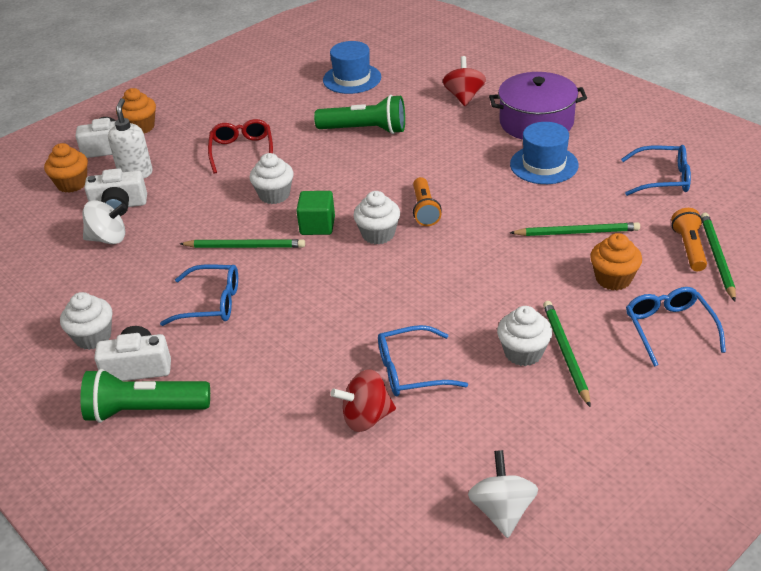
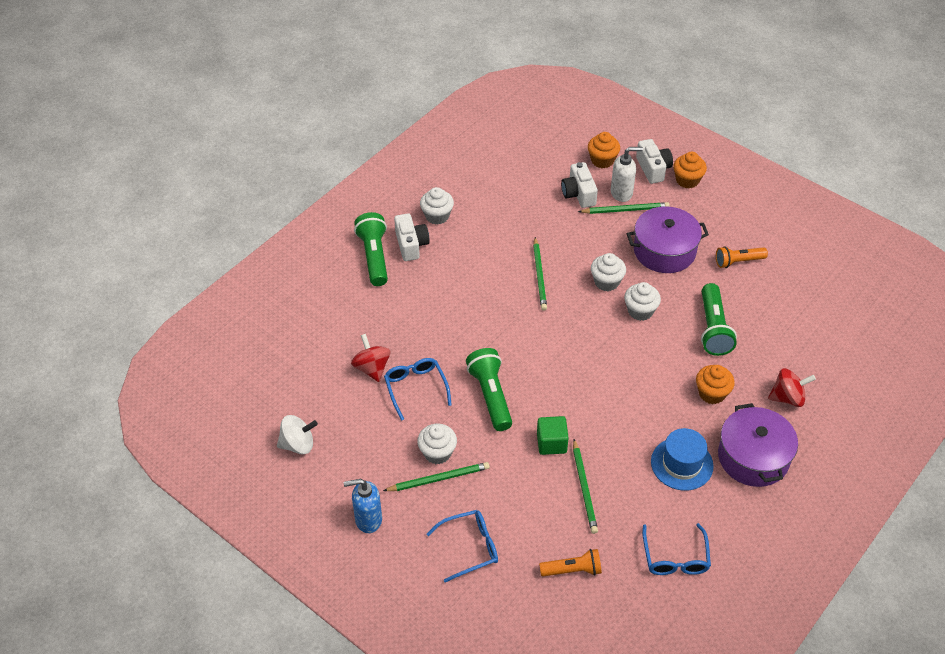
camera: 80 degrees right, 10 degrees up
(108, 238) = (539, 197): white spinning top -> none
(210, 303) = (475, 268): blue glasses -> none
(242, 151) = (664, 251): red glasses -> purple pot
(317, 226) = (570, 314): green cube -> green cube (551, 443)
(352, 79) = (800, 308): blue hat -> none
(378, 234) = (564, 354): white cupcake -> white cupcake (640, 311)
(424, 210) = (600, 381): orange flashlight -> orange flashlight (738, 261)
(434, 299) = (491, 395): none -> green flashlight
(613, 279) = (526, 512): orange cupcake -> orange cupcake (712, 393)
(636, 427) = (368, 520): none -> blue soap dispenser
(717, 257) = (563, 590): green pencil -> green pencil (625, 210)

